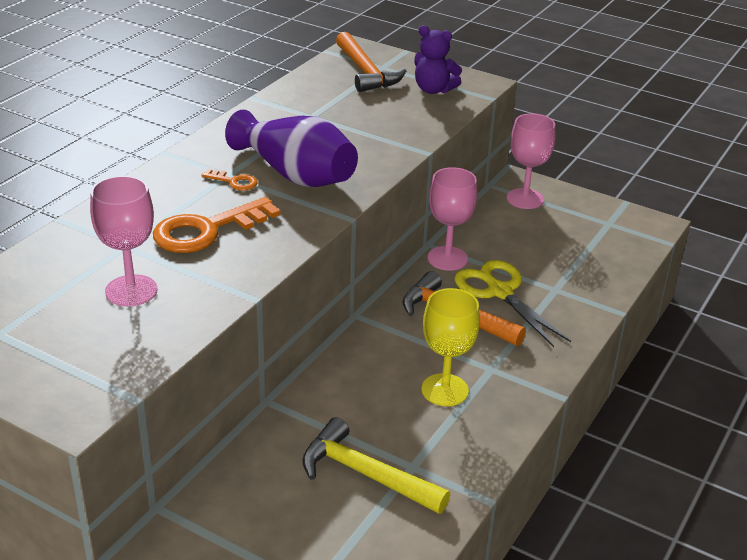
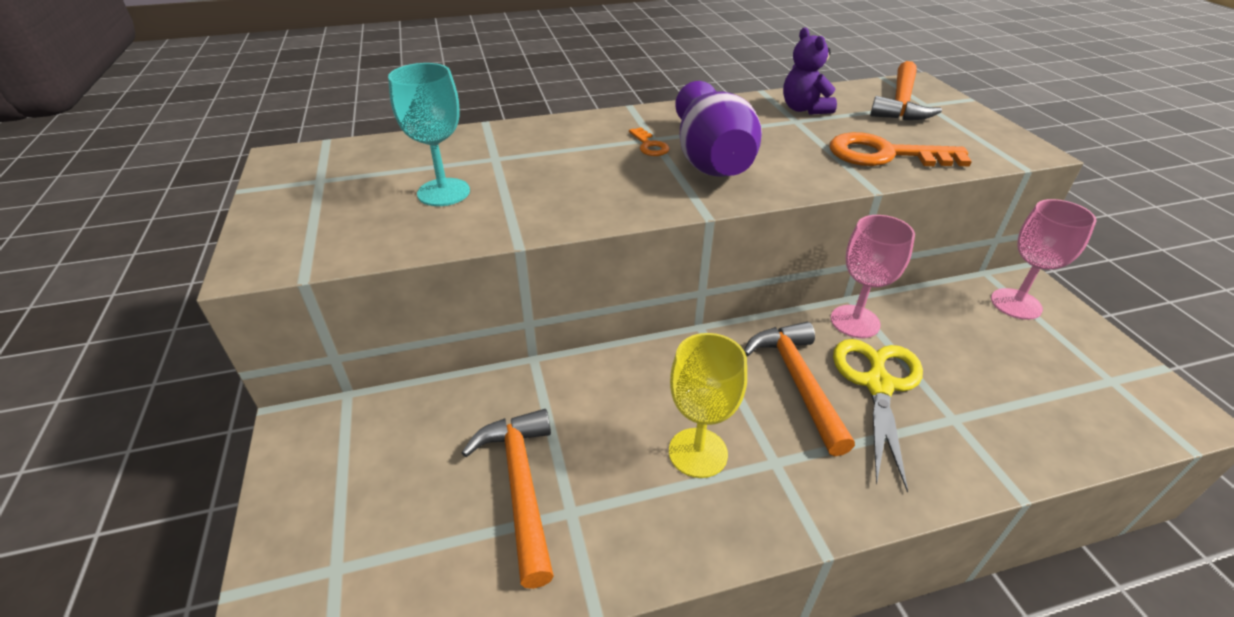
camera: 45 degrees right, 5 degrees up
(131, 291) = (443, 192): pink goblet -> turquoise goblet
(206, 230) = (569, 173): orange key -> orange key (884, 155)
(365, 474) = (521, 486): yellow hammer -> orange hammer
(433, 90) = (959, 139): purple teddy bear -> purple teddy bear (804, 109)

